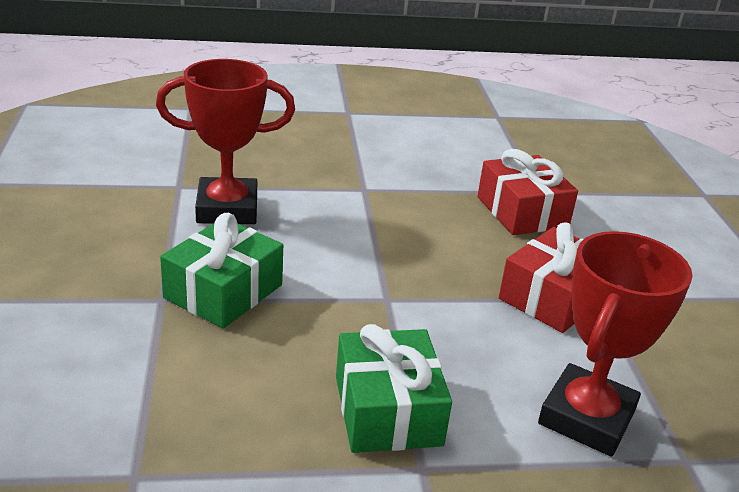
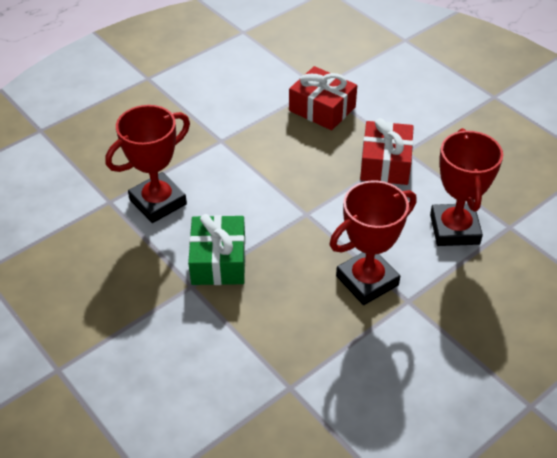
camera: 30 degrees left, 15 degrees up
(388, 410) = (367, 281): green gift -> red trophy

